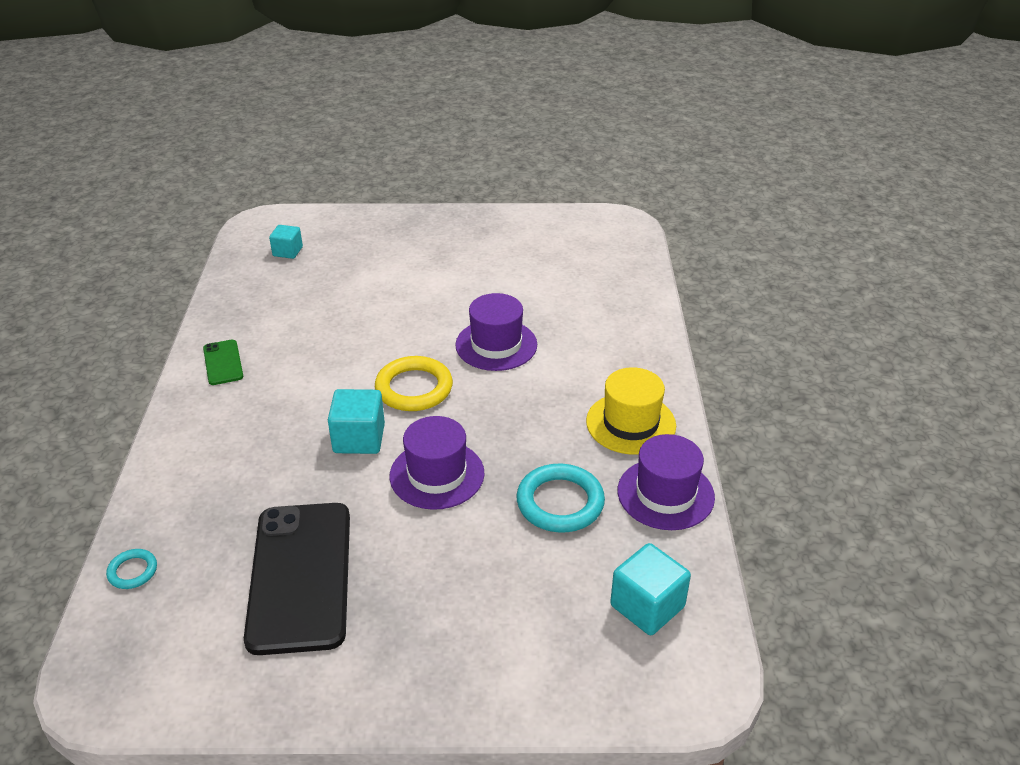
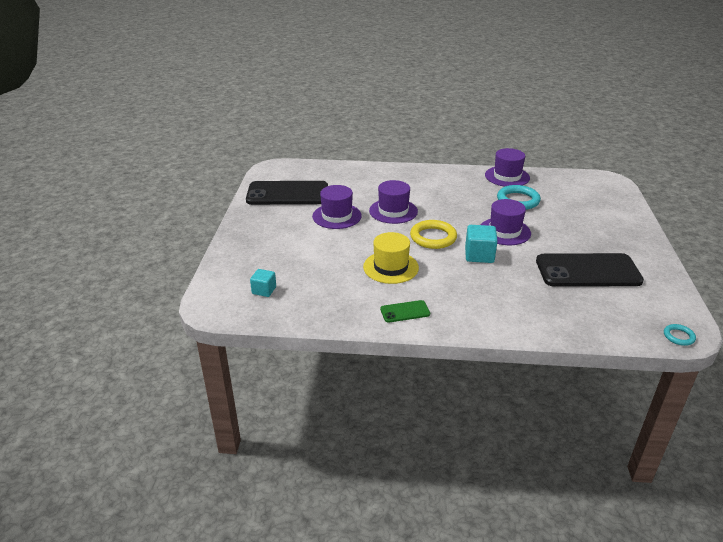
camera: 85 degrees left, 5 degrees down
(133, 571) = (604, 330): turquoise ring -> turquoise ring (678, 336)
(474, 291) = (337, 216): none -> purple hat
(536, 243) = (287, 194): none -> black phone
(630, 423) = (459, 180): yellow hat -> yellow hat (391, 267)
(647, 606) = (574, 186): turquoise cube -> none

